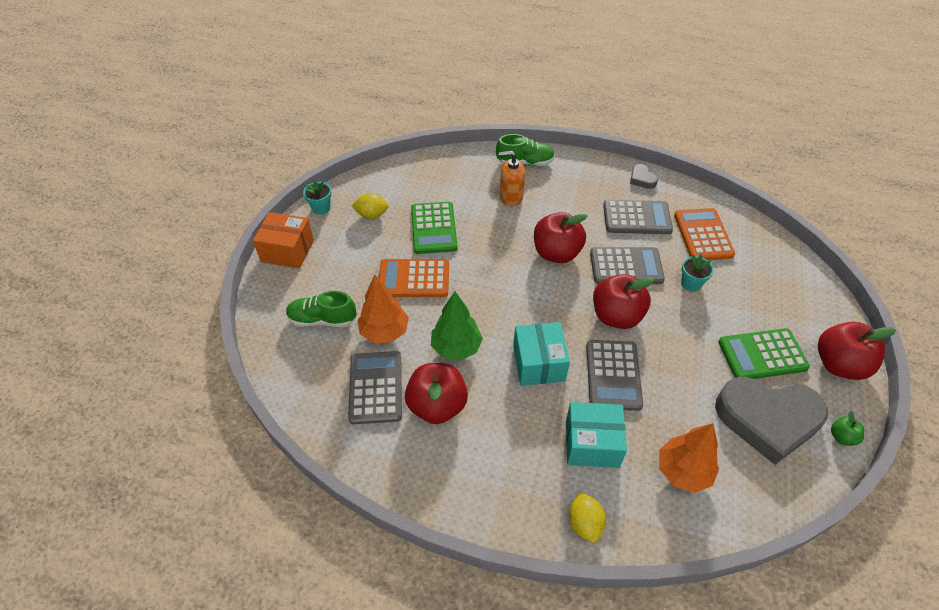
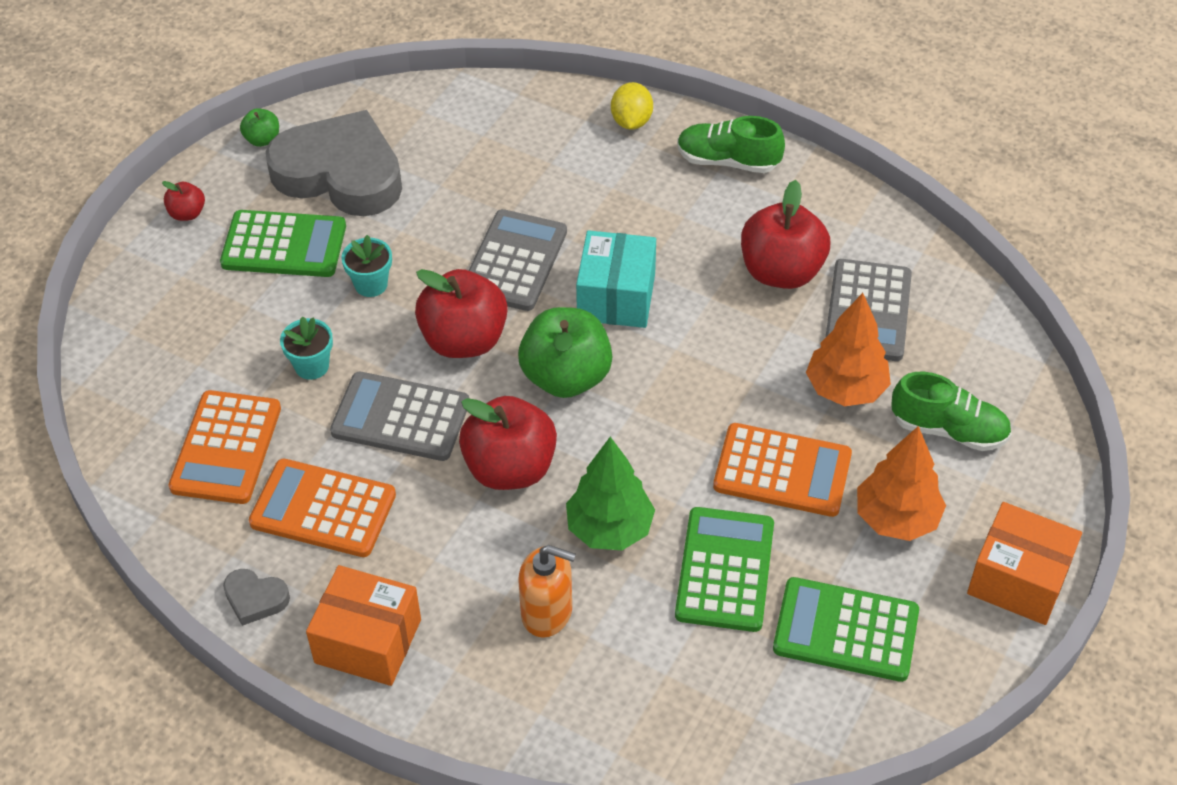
camera: 165 degrees left, 0 degrees up
(321, 208) = (952, 671): turquoise flower pot -> turquoise flower pot (371, 284)
(372, 214) = (845, 630): yellow lemon -> green calculator
(456, 348) = (735, 343): green tree -> green tree (609, 528)
(525, 162) = (481, 703): green shoe -> green shoe (728, 161)
(548, 306) = (566, 377): none -> green apple
(583, 173) = (368, 641): none -> orange box
(592, 443) = (585, 191): turquoise box -> none
(637, 218) = (323, 509): grey calculator -> orange calculator
(642, 179) = (255, 599): grey heart -> grey heart turned 120 degrees clockwise
(683, 471) = (486, 144): orange tree -> orange tree (896, 518)
(839, 364) = (187, 213): red apple -> red apple, size x0.47

